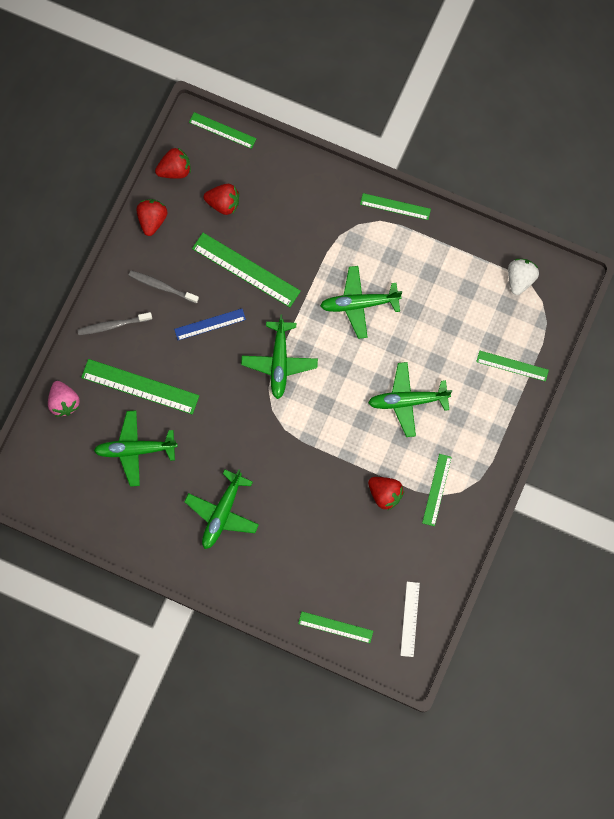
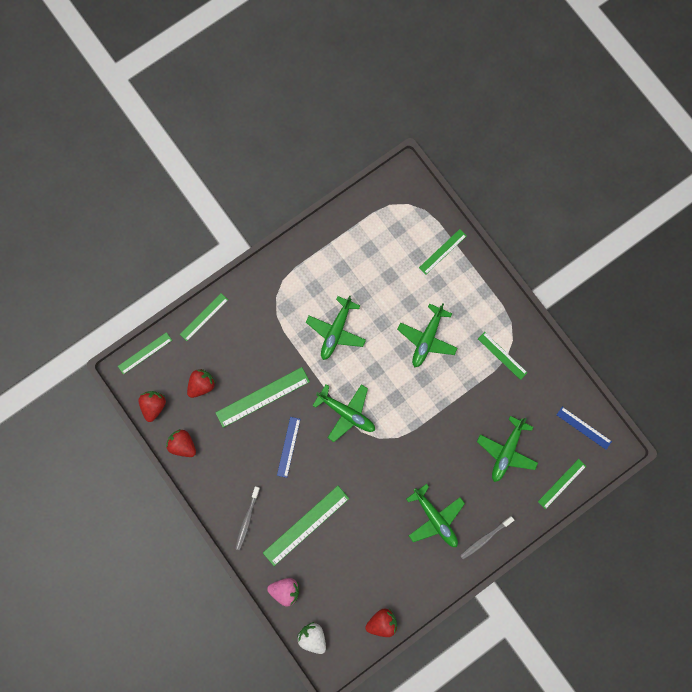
camera: 60 degrees left, 5 degrees up
(135, 449) = (352, 555): green plane -> green plane (506, 451)
(162, 286) = (239, 466): grey toothbrush -> grey toothbrush (485, 538)
(385, 494) = (485, 393): red strawberry -> red strawberry (382, 621)
(395, 206) = (278, 263): green ruler -> green ruler (204, 317)
(410, 619) = (583, 428): white ruler -> blue ruler
(520, 279) = (383, 209): white strawberry -> white strawberry (313, 636)

